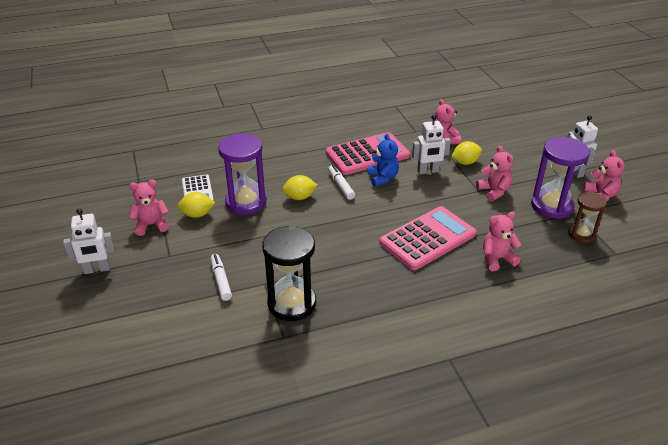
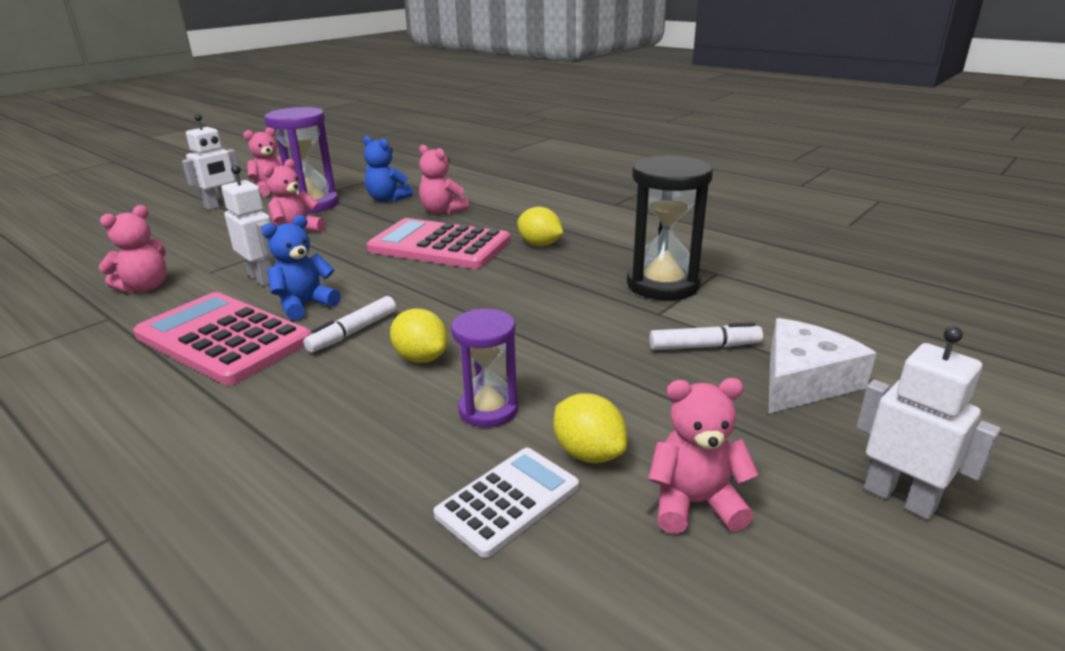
camera: 120 degrees left, 10 degrees down
(151, 225) = (695, 503): pink teddy bear -> pink teddy bear turned 135 degrees clockwise
(165, 294) = (804, 380): none -> white cheese
(221, 280) = (704, 346): white marker -> white marker turned 135 degrees counterclockwise
(246, 202) = (488, 409): purple hourglass -> purple hourglass, size x0.61
(465, 162) = (221, 260): yellow lemon -> yellow lemon (540, 244)
(544, 241) = (387, 199): none -> blue teddy bear
(581, 234) = (359, 188): brown hourglass -> none

